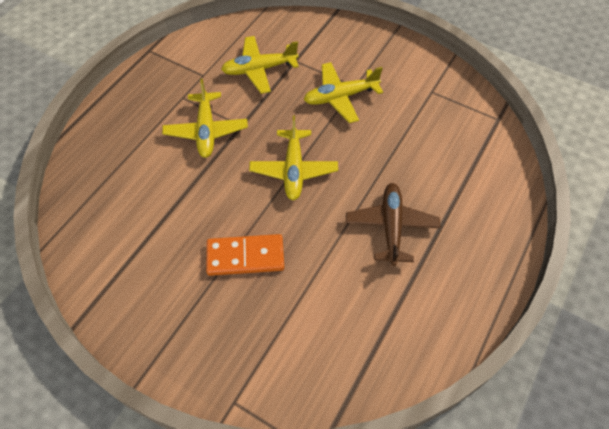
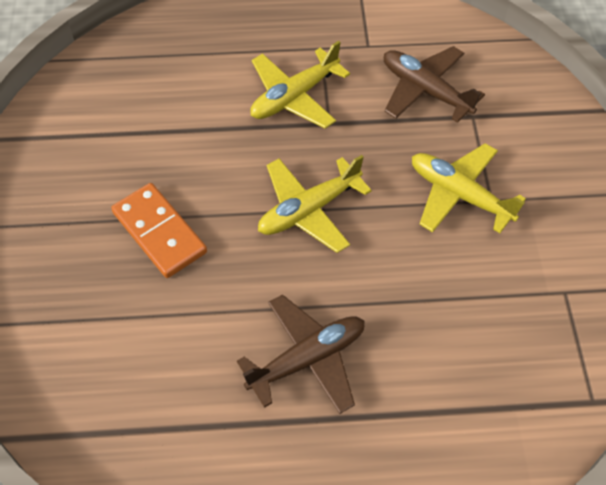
camera: 55 degrees right, 0 degrees up
(259, 69) = (425, 90): yellow plane -> brown plane

